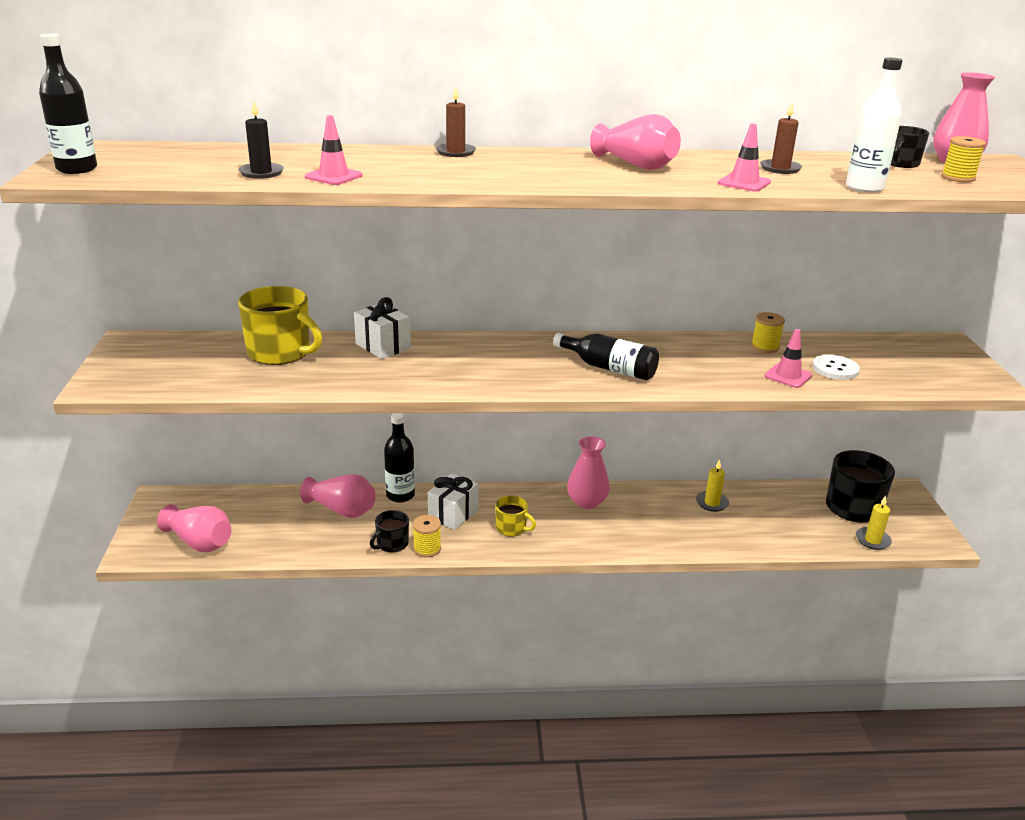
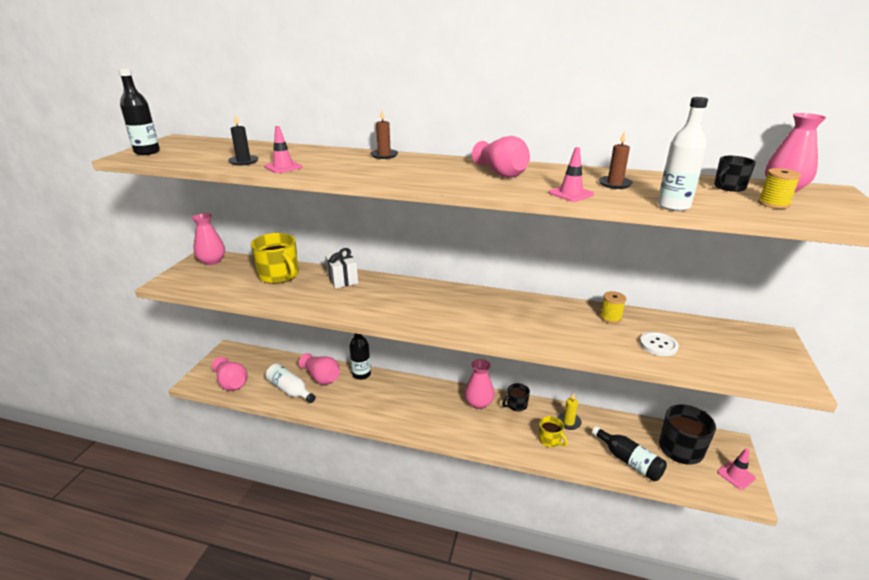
camera: 20 degrees right, 0 degrees up
(148, 346) = (212, 261): none -> pink vase
(303, 535) = (290, 390): none -> white bottle
(392, 544) = (337, 407): black mug -> black mug (516, 405)
(427, 549) = (357, 416): yellow spool -> none
(453, 514) = (386, 394): white gift -> none
(511, 528) = (418, 412): yellow mug -> yellow mug (550, 440)
(609, 368) = (480, 317): black bottle -> black bottle (629, 461)
(788, 376) = (614, 345): pink traffic cone -> pink traffic cone (736, 475)
(872, 540) = (685, 481): yellow candle -> none

